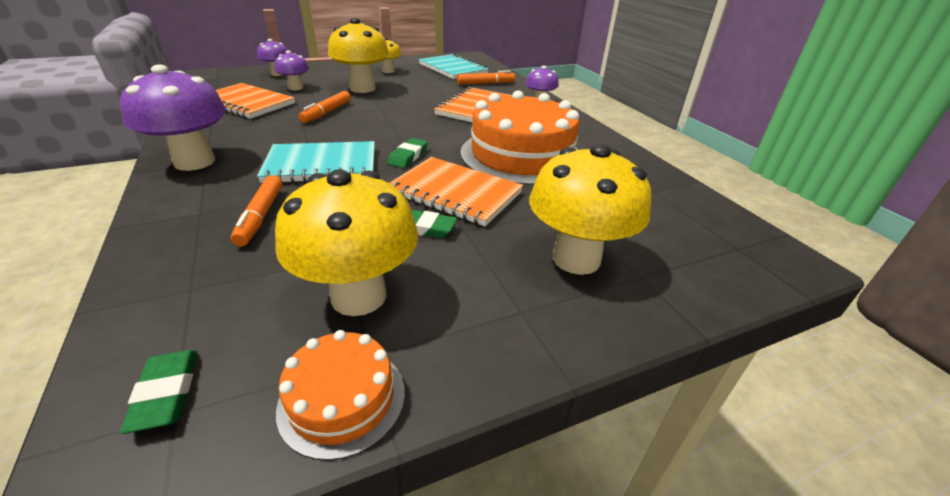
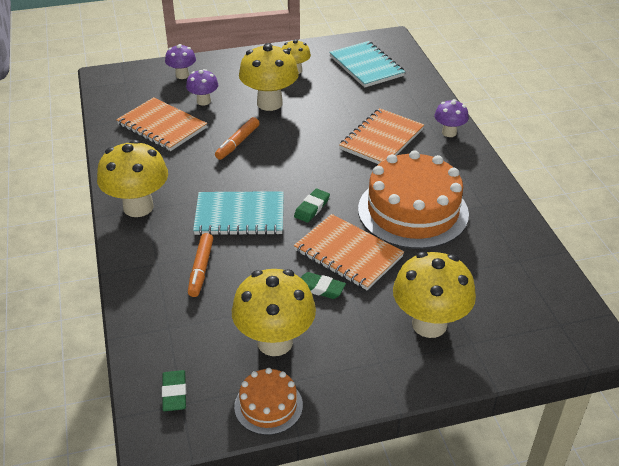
camera: 10 degrees right, 5 degrees up
(194, 162) = (138, 207): purple mushroom -> yellow mushroom
(485, 83) = (398, 95): orange marker -> none

